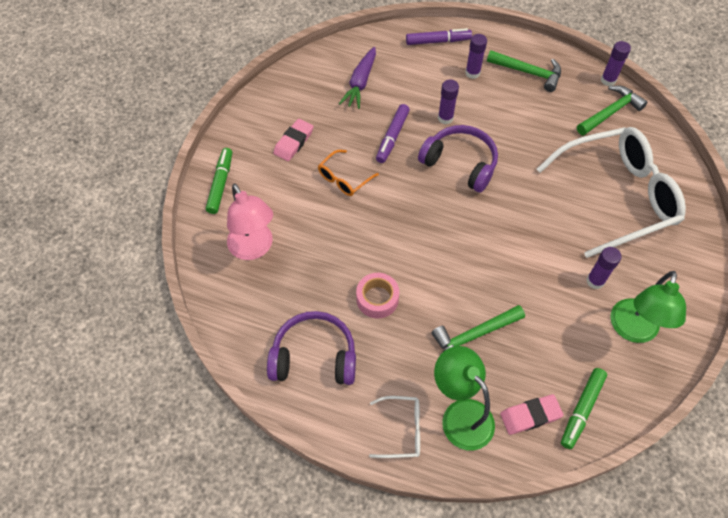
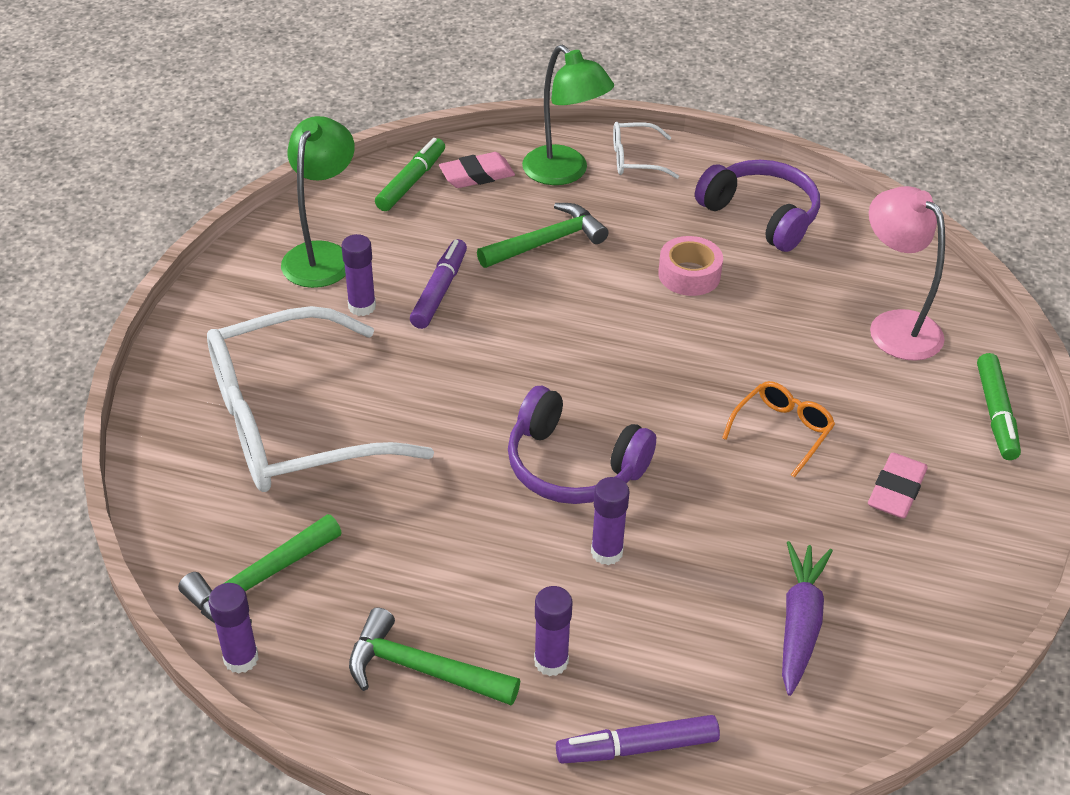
camera: 175 degrees right, 15 degrees down
(314, 356) = (761, 215): purple headphones -> purple headphones turned 135 degrees counterclockwise
(392, 137) = (708, 509): purple marker -> purple marker (439, 291)

